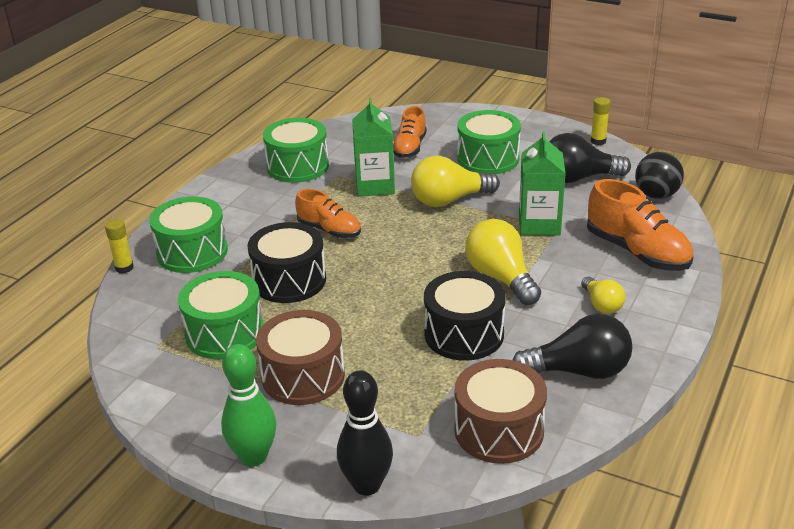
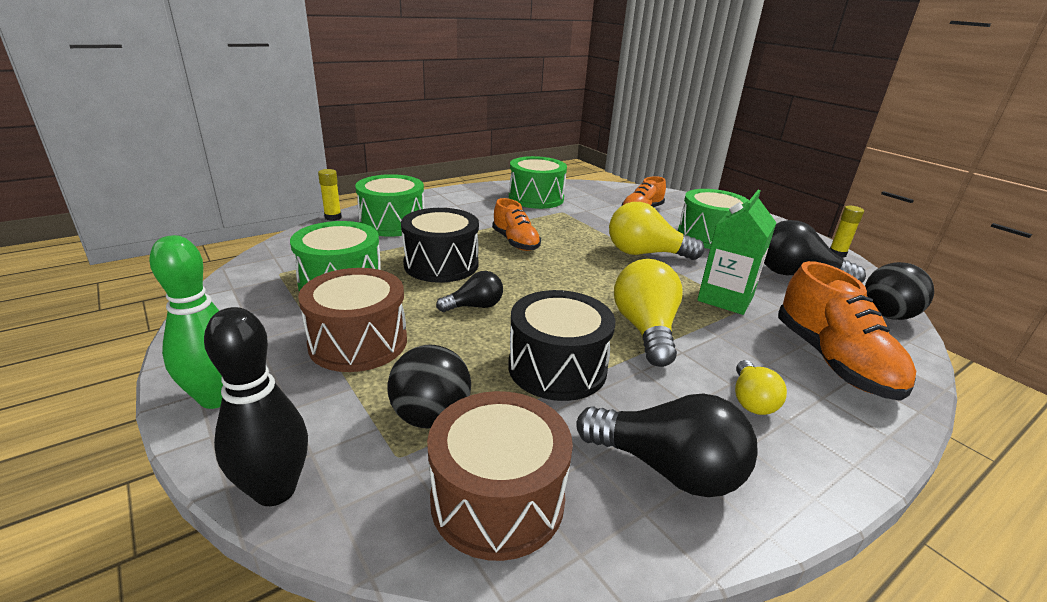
camera: 25 degrees right, 5 degrees down
(358, 309) = (474, 306): none -> black light bulb
(375, 186) = (586, 226): green carton -> none
(413, 403) = (431, 417): none -> black ball

